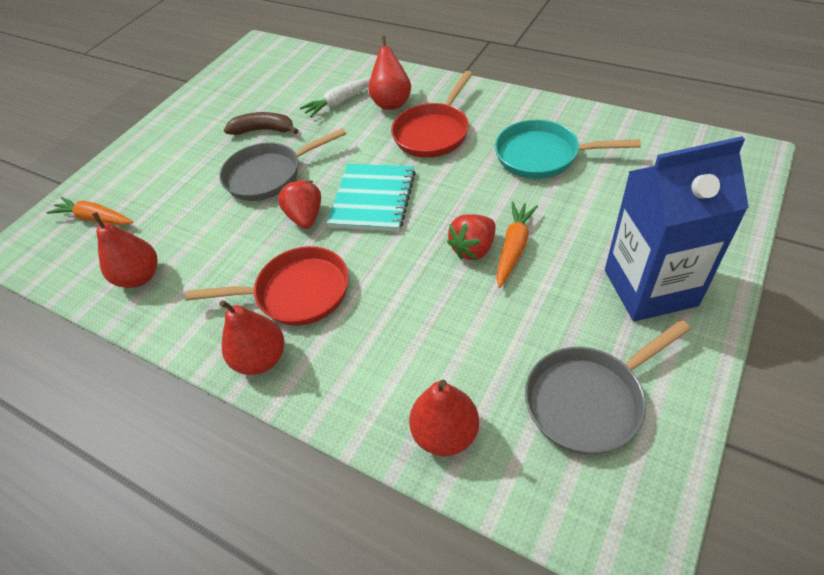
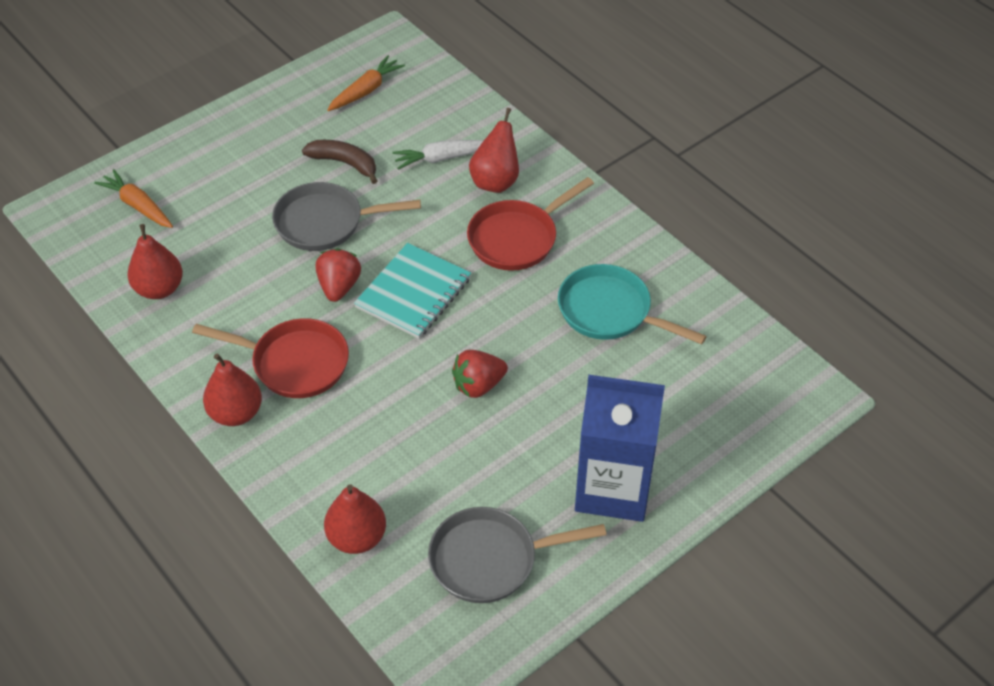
camera: 15 degrees right, 0 degrees up
(513, 248) = (516, 399): orange carrot -> orange carrot (365, 91)

